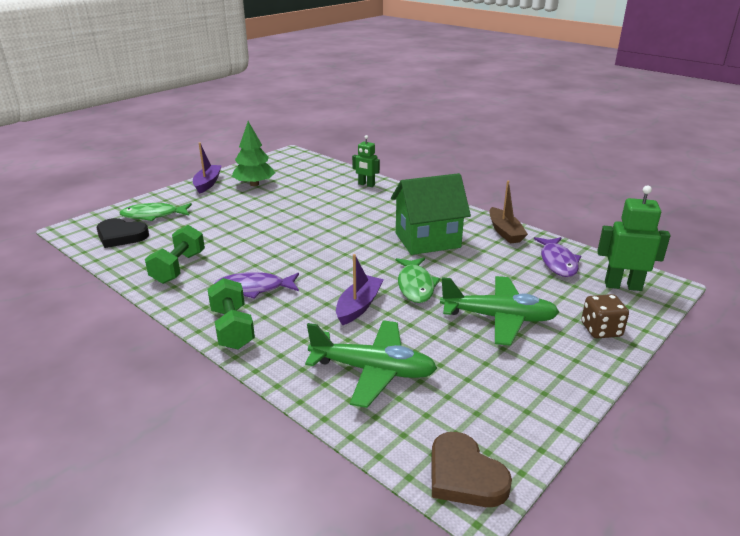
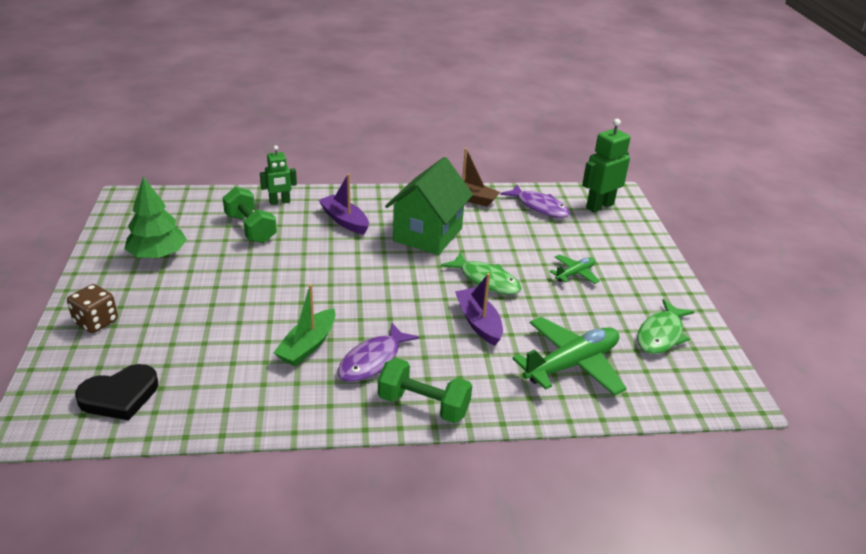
camera: 50 degrees left, 5 degrees up
(153, 215) = (109, 351): green fish -> green fish (661, 334)
(178, 268) = (262, 387): green dumbbell -> green dumbbell (250, 228)
(207, 183) = (96, 280): purple boat -> purple boat (344, 221)
(237, 261) = (308, 346): none -> green boat
(464, 475) = (718, 391): brown heart -> none
(498, 318) = (574, 274): green plane -> green plane, size x0.52
(601, 330) = (636, 247): brown dice -> brown dice (96, 322)

